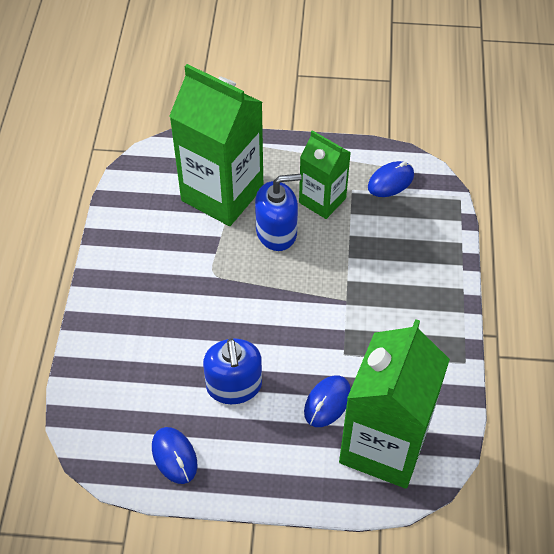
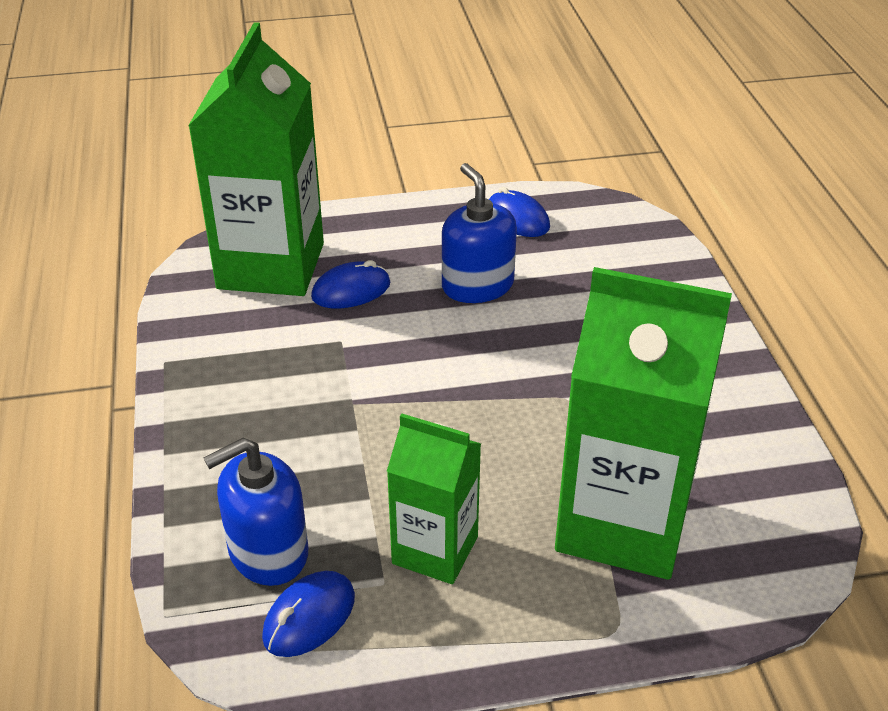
camera: 165 degrees right, 15 degrees down
(276, 232) = (497, 478): blue soap dispenser -> blue soap dispenser (268, 552)
(327, 402) = (351, 290): blue mouse -> blue mouse turned 45 degrees clockwise

